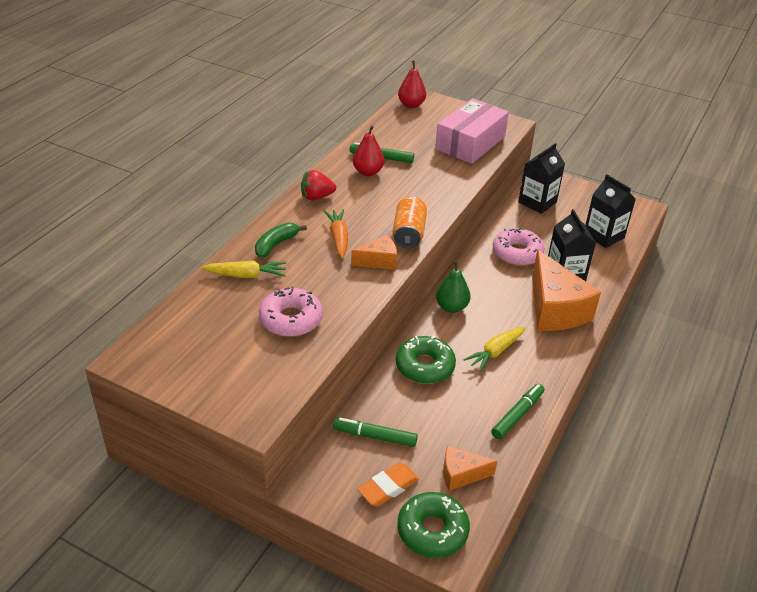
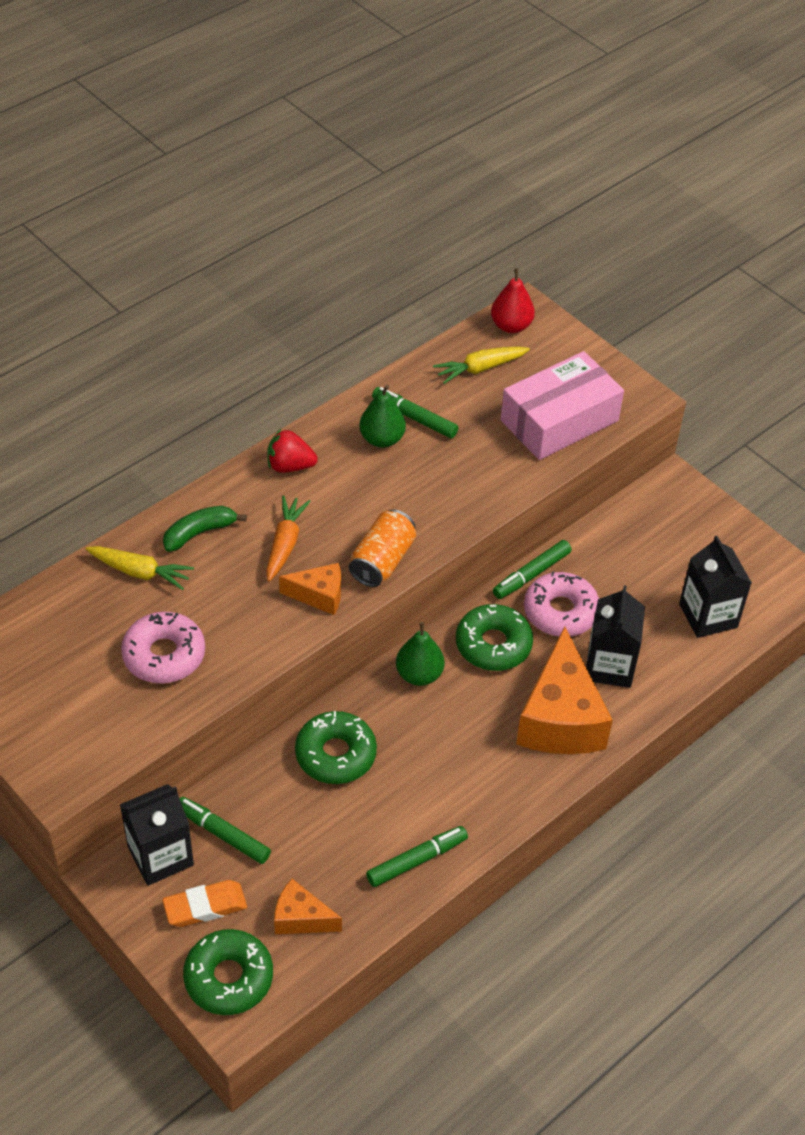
camera: 20 degrees right, 10 degrees up
(368, 172) = (382, 439): red pear -> green pear
(487, 238) = (531, 574): none -> green marker
(487, 280) = (493, 645): none -> green donut
(495, 352) = (440, 761): yellow carrot -> yellow carrot (480, 368)
(537, 202) = (643, 530): black carton -> black carton (160, 856)

